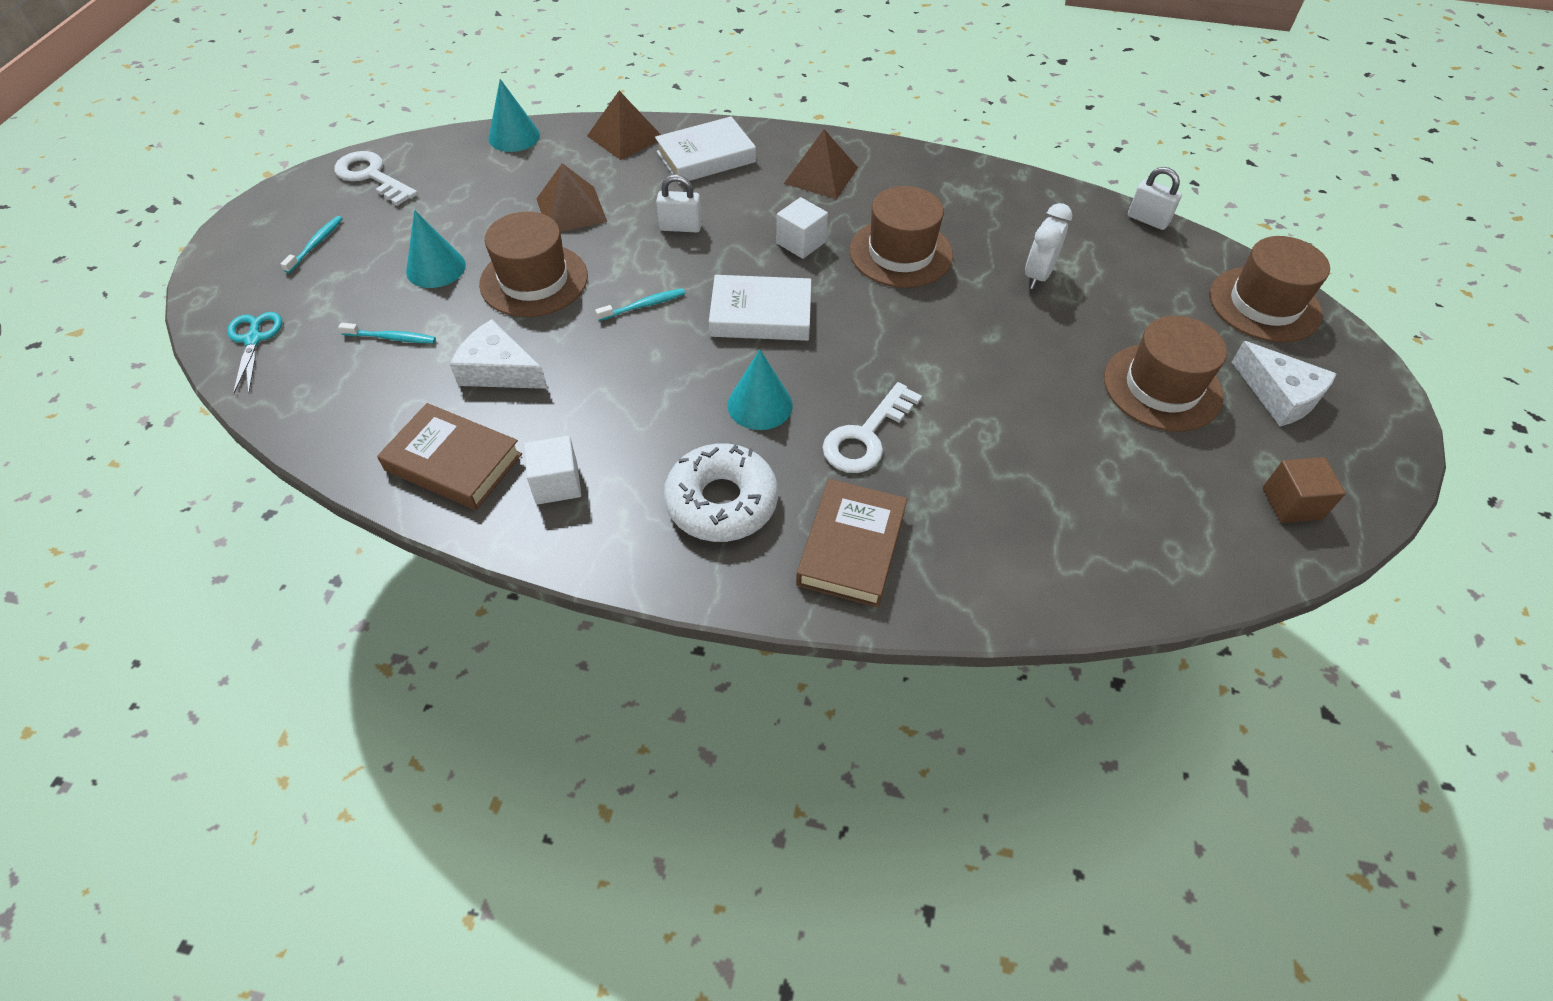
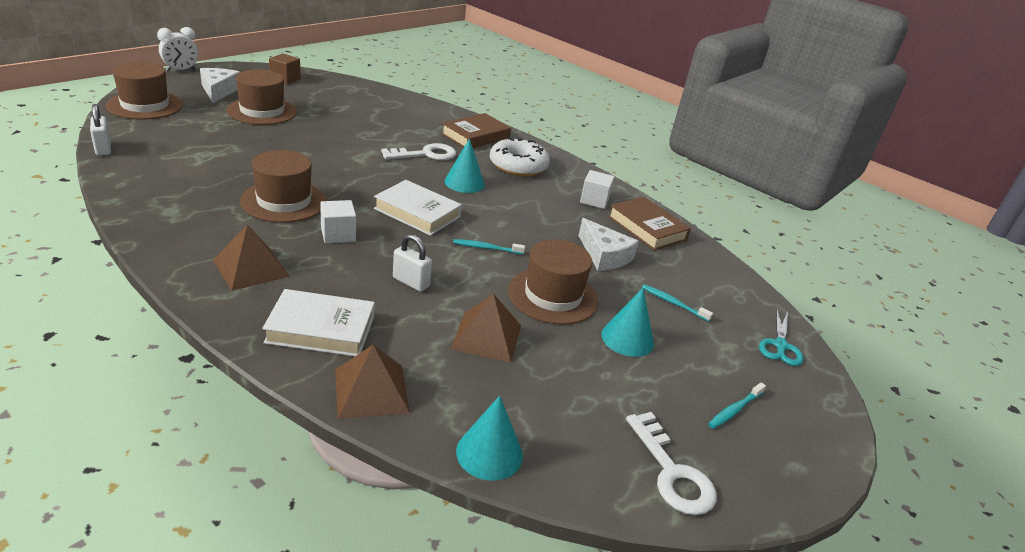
camera: 155 degrees left, 20 degrees down
(1037, 276) = (228, 159): white clock -> white clock (181, 70)

